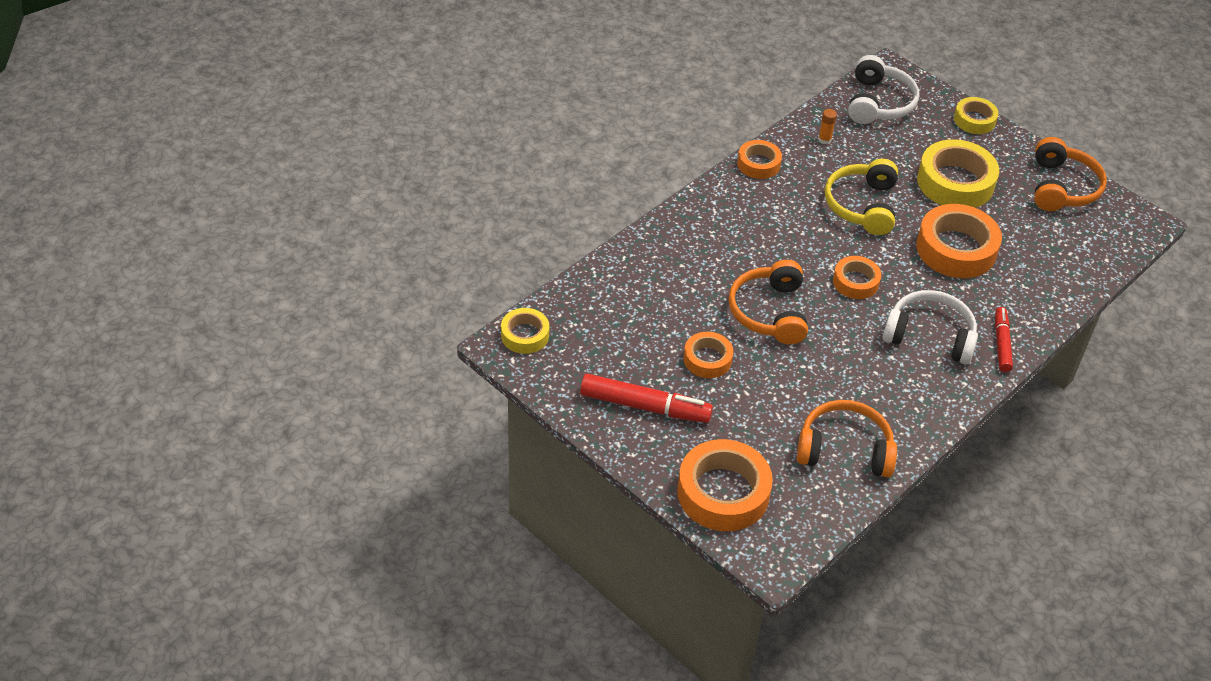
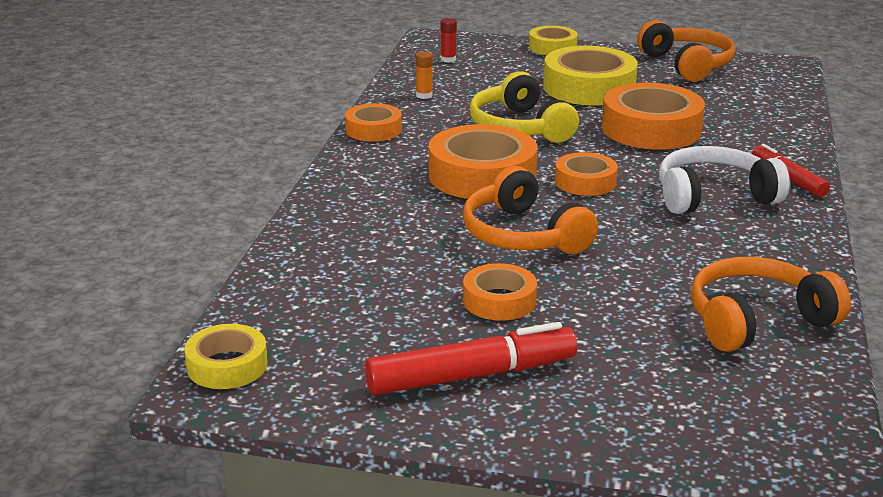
camera: 30 degrees left, 20 degrees down
(723, 493) = (674, 423): orange tape -> orange tape (482, 175)
(878, 103) = (448, 59): white headphones -> red glue stick

